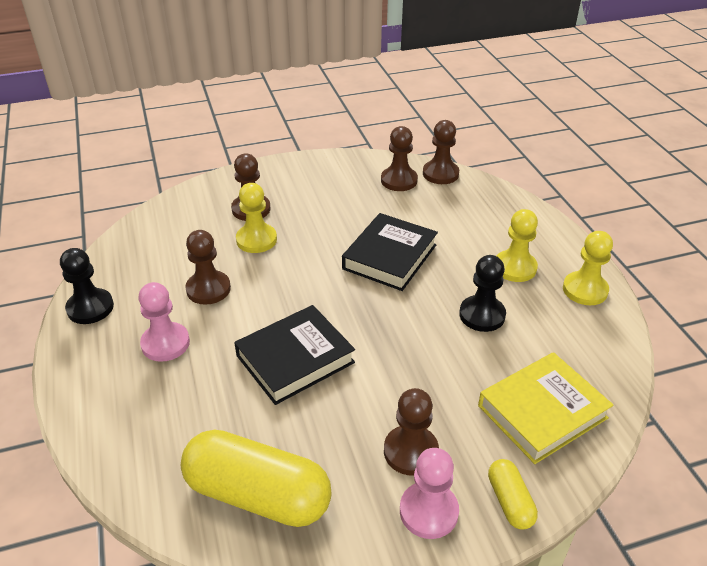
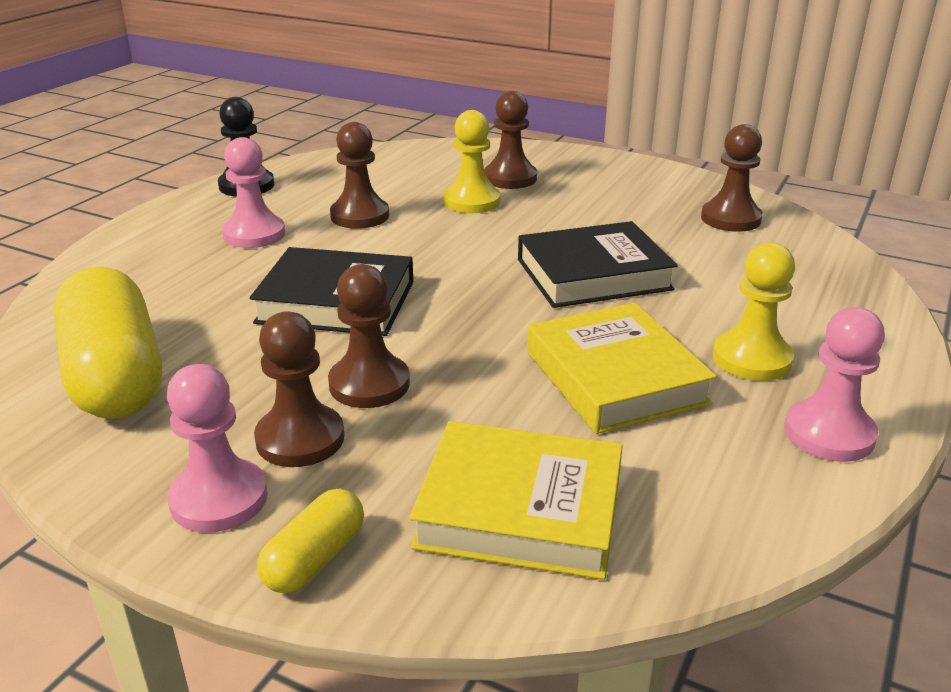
camera: 45 degrees right, 10 degrees down
(440, 174) = (803, 234): brown pawn -> brown pawn (369, 384)
(482, 315) = (615, 377): black pawn -> yellow book
(585, 290) = (829, 434): yellow pawn -> pink pawn

